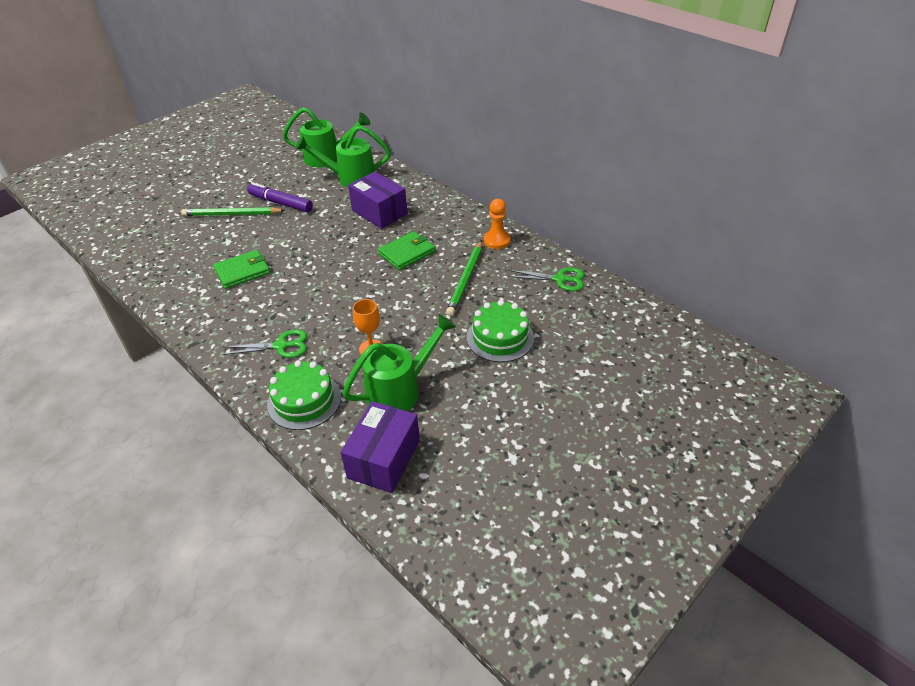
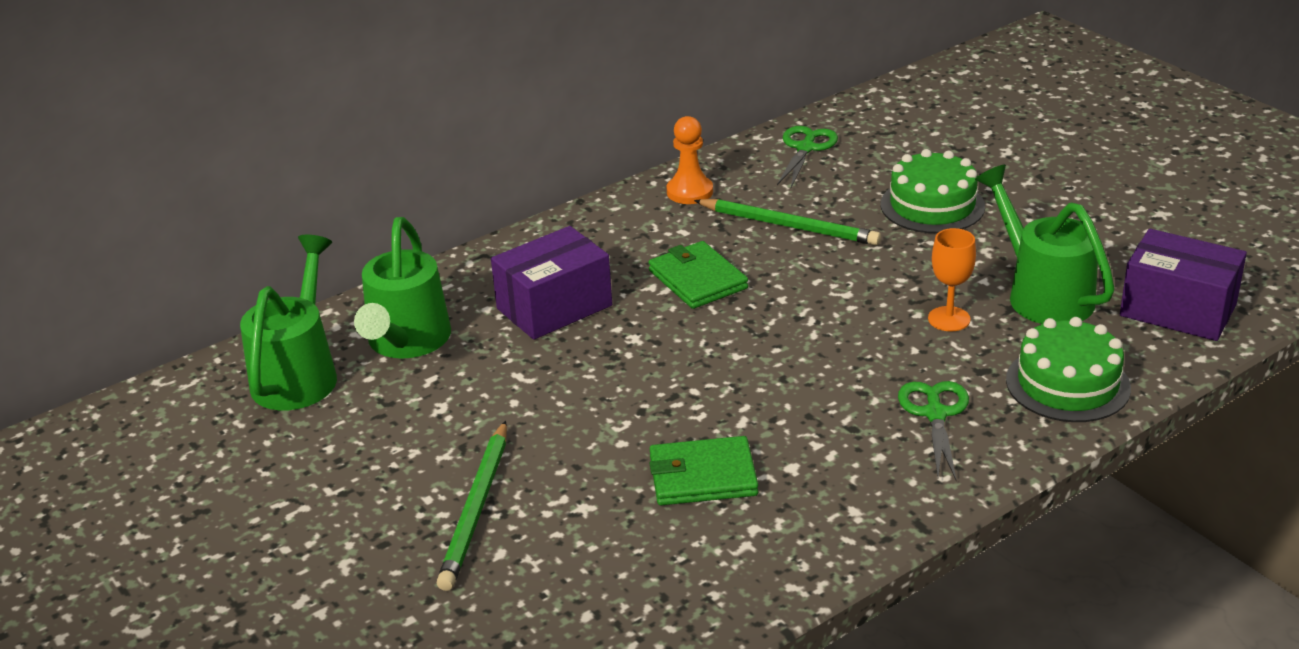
camera: 80 degrees left, 10 degrees down
(242, 271) = (702, 476): green wallet -> green wallet turned 75 degrees counterclockwise
(281, 203) = (462, 436): purple marker -> none

